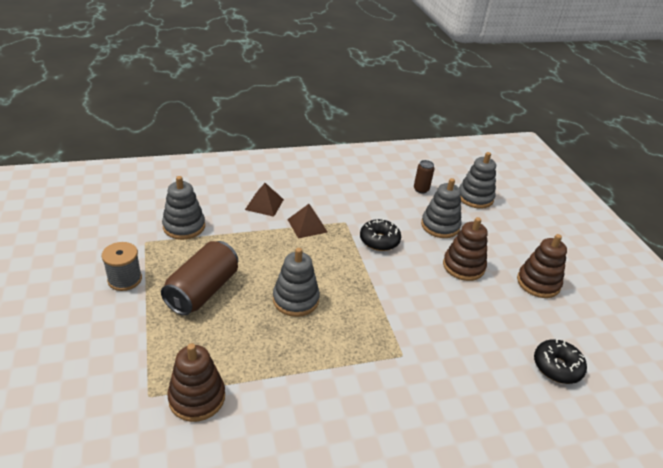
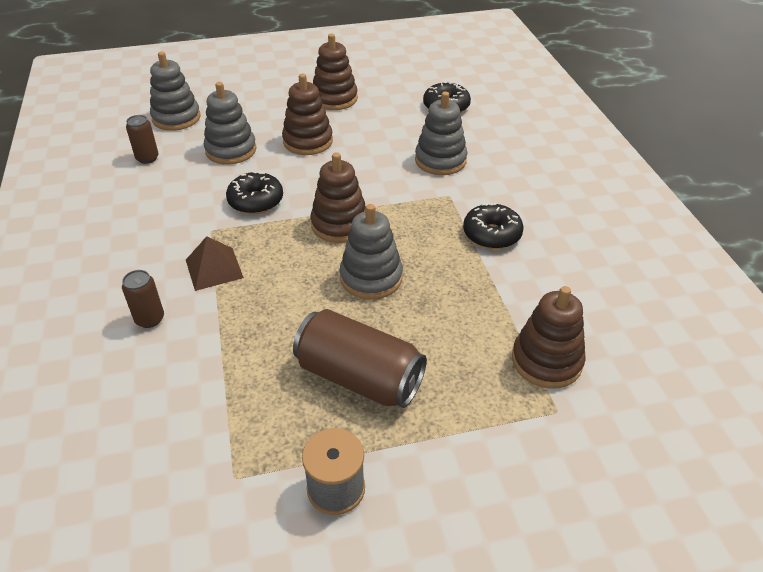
camera: 85 degrees left, 5 degrees up
(184, 226) = (196, 423): grey stacking toy -> grey stacking toy (440, 160)
(264, 204) = (150, 319): brown pyramid -> brown can
(349, 381) = (491, 234): none -> black donut
(356, 284) = (340, 224): none -> brown stacking toy

